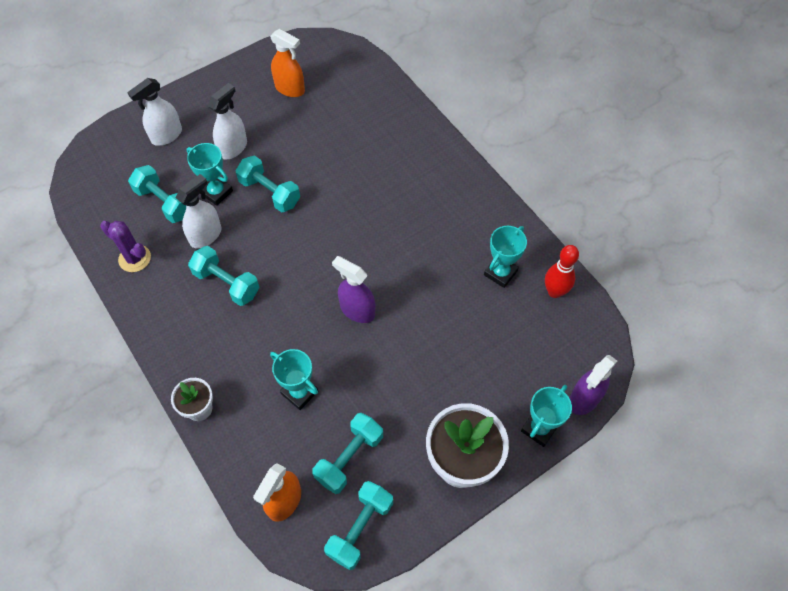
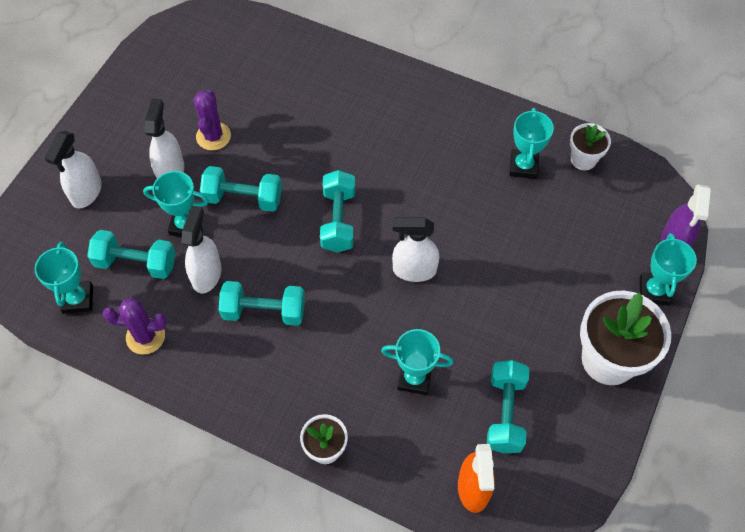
camera: 30 degrees left, 0 degrees up
(109, 208) = (78, 299): none -> turquoise trophy
(280, 136) = (213, 136): none -> purple cactus
(290, 89) = (188, 83): orange spray bottle -> none
(357, 310) = (414, 270): purple spray bottle -> white spray bottle
(360, 528) = (561, 472): turquoise dumbbell -> turquoise dumbbell (338, 220)
(554, 291) = (583, 159): red bowling pin -> white flower pot

